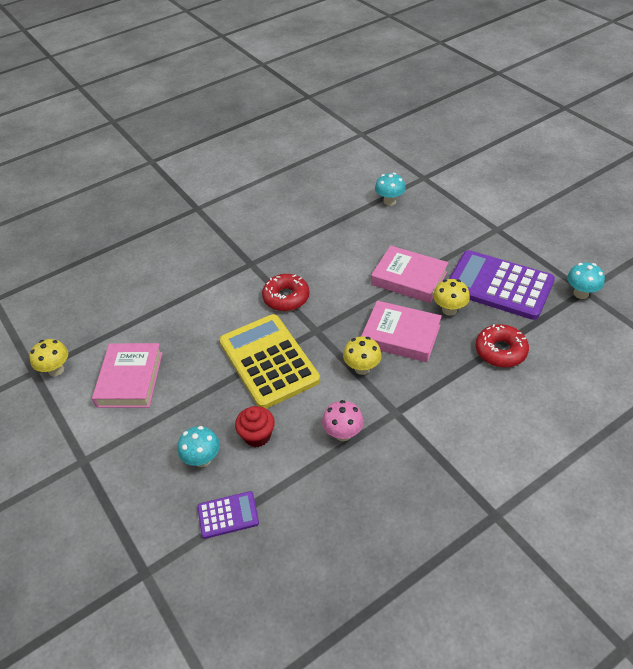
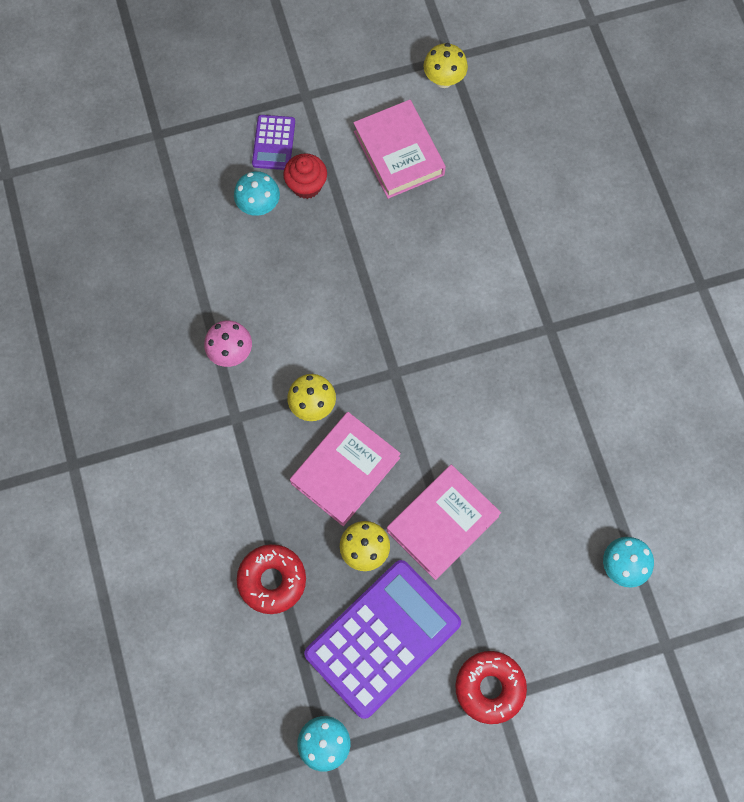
camera: 105 degrees right, 25 degrees up
(130, 379) = (398, 153): pink book -> pink book turned 45 degrees clockwise
(228, 515) = (184, 216): purple calculator -> purple calculator (274, 143)
(257, 436) = (265, 265): red cupcake -> red cupcake (306, 185)
(268, 361) = (366, 304): yellow calculator -> none
(286, 297) = (466, 354): red donut -> red donut (489, 687)

